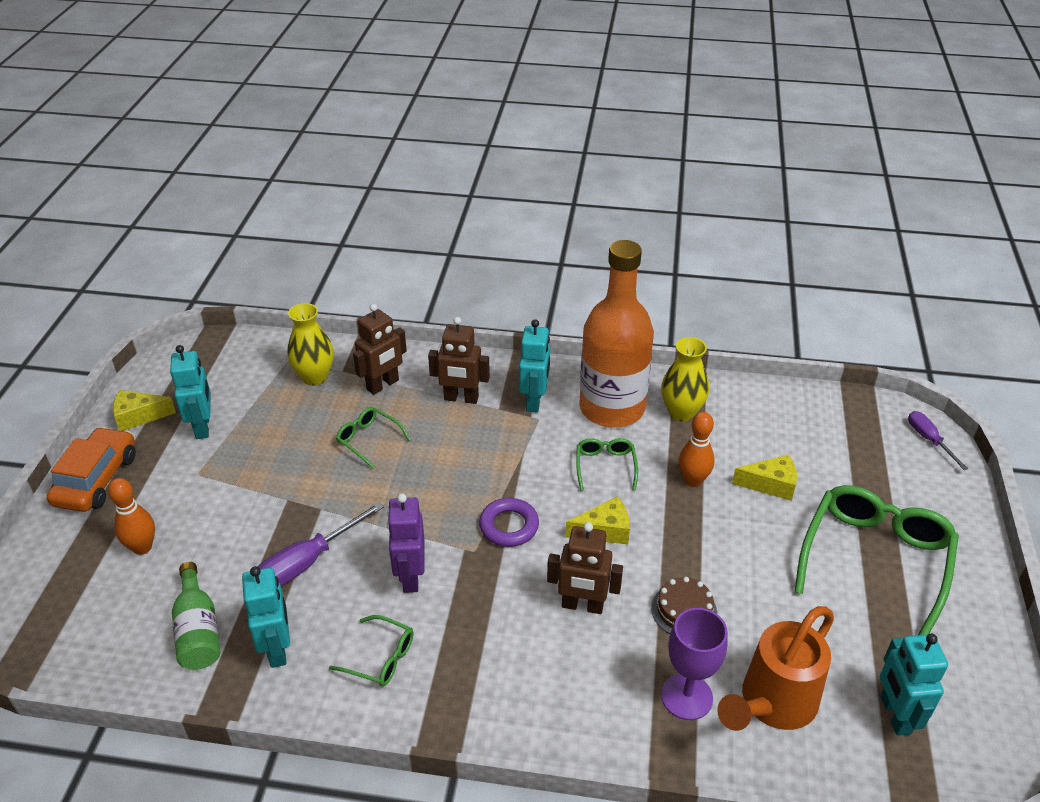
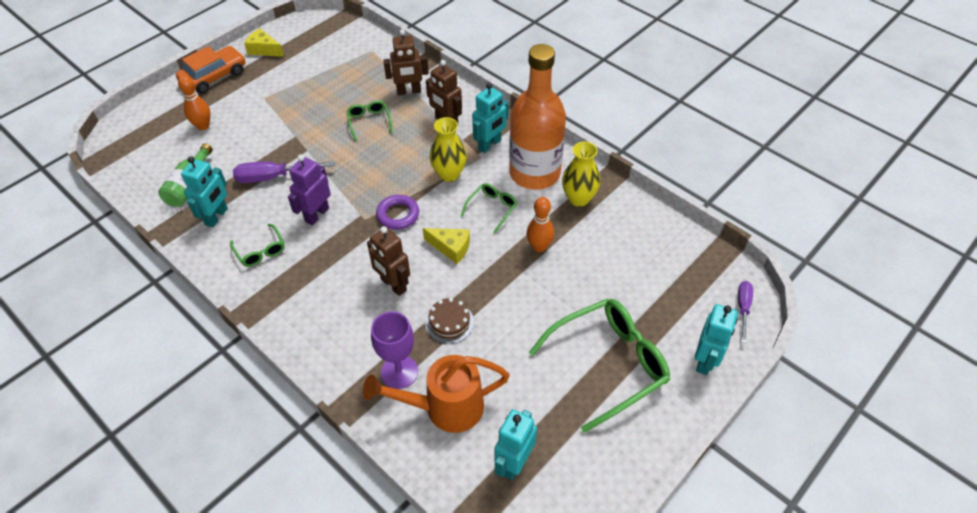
camera: 35 degrees right, 10 degrees up
(203, 427) = (290, 71): turquoise robot -> turquoise robot (705, 361)
(314, 377) = (375, 68): yellow vase -> yellow vase (449, 174)
(770, 484) = (589, 277): yellow cheese -> none

